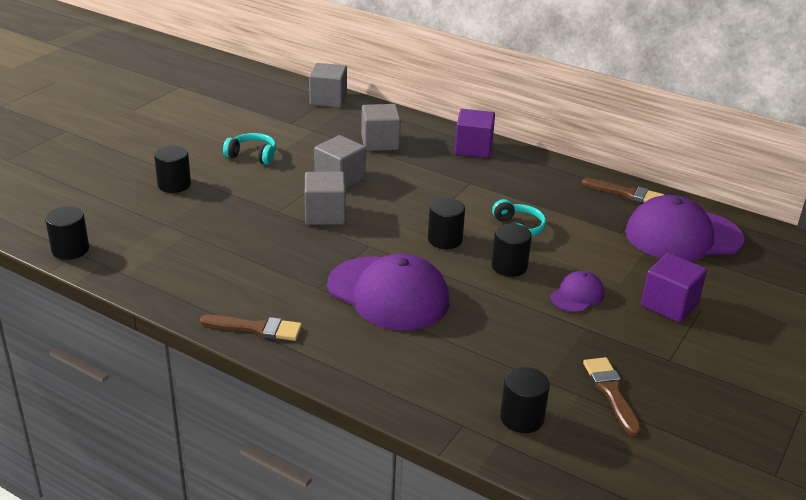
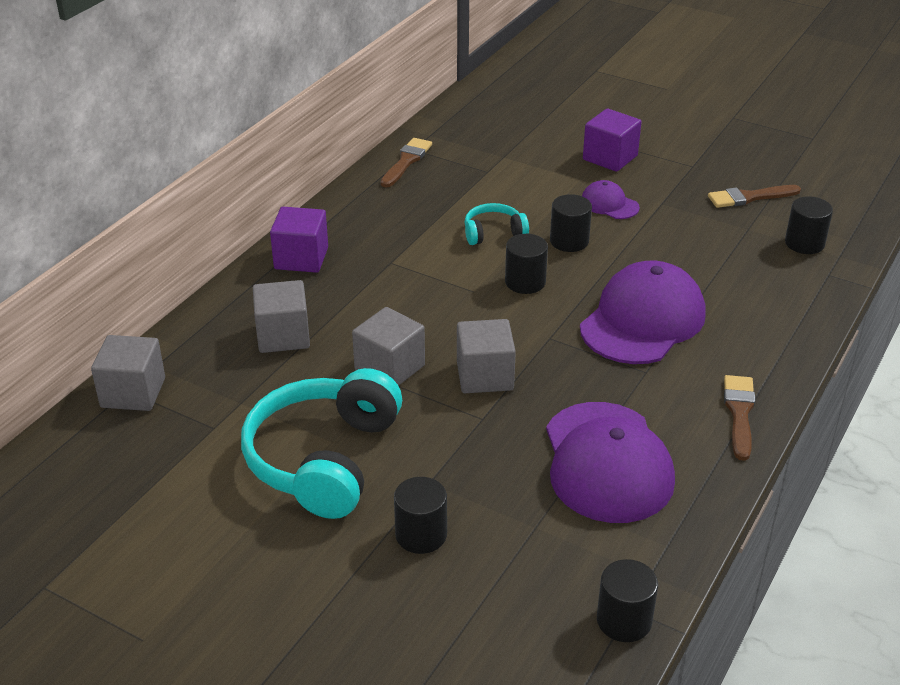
camera: 90 degrees left, 5 degrees up
(252, 155) = (323, 459): turquoise headphones -> turquoise headphones, size x2.09
(683, 236) = (488, 138): purple cap -> purple cap (607, 462)

